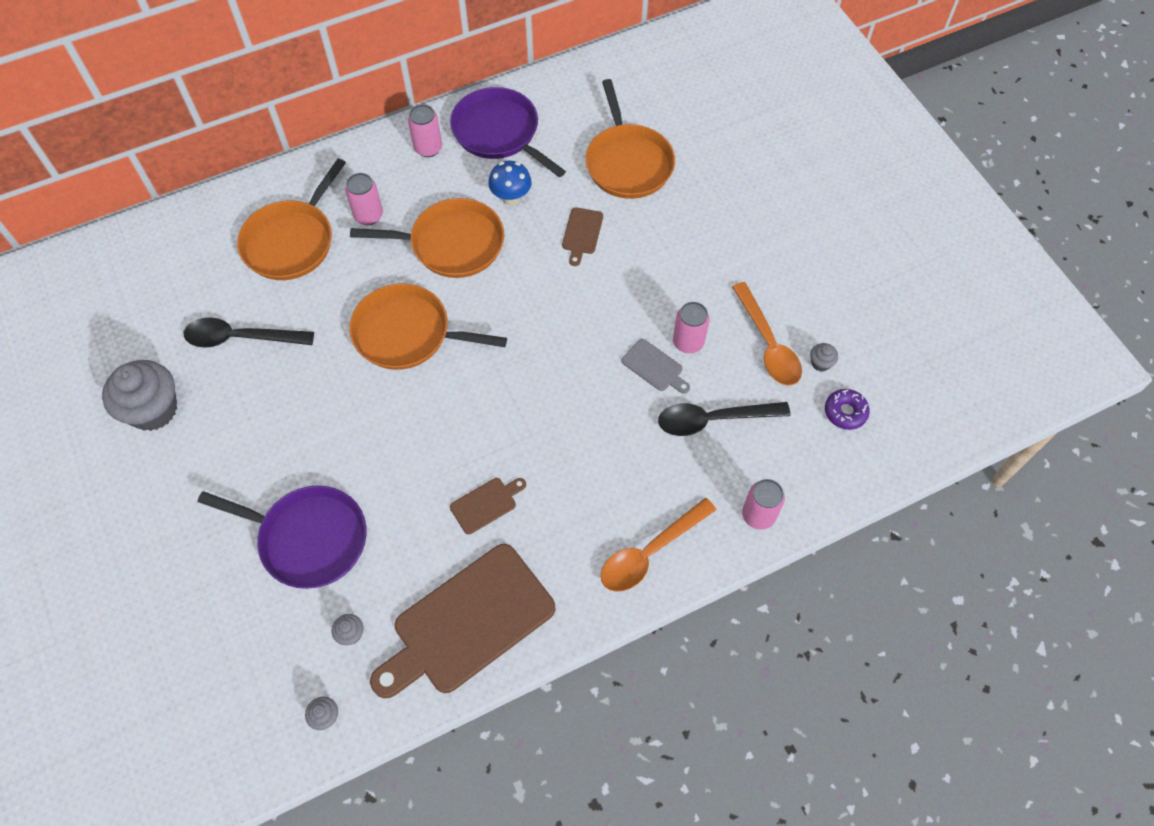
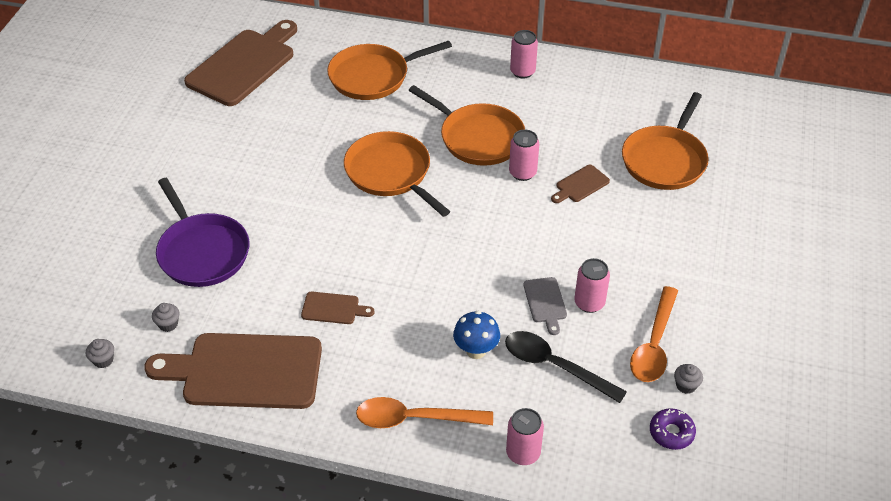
camera: 40 degrees right, 15 degrees down
(145, 311) = (244, 65): none -> brown cutting board
(153, 409) = (192, 121): grey cupcake -> none
(241, 338) = (284, 113): black spoon -> none
(368, 216) = (439, 89): pink can -> pink can (522, 173)
(499, 132) = (584, 89): purple pan -> none
(511, 198) = (550, 133): blue mushroom -> blue mushroom (476, 351)

